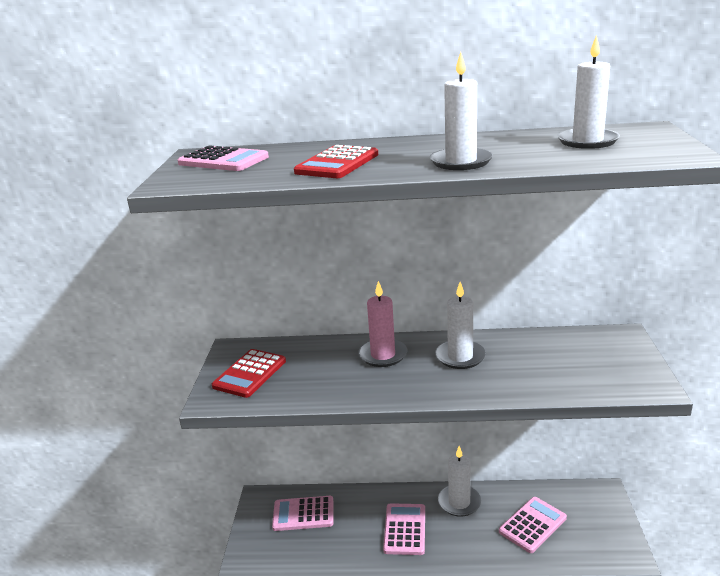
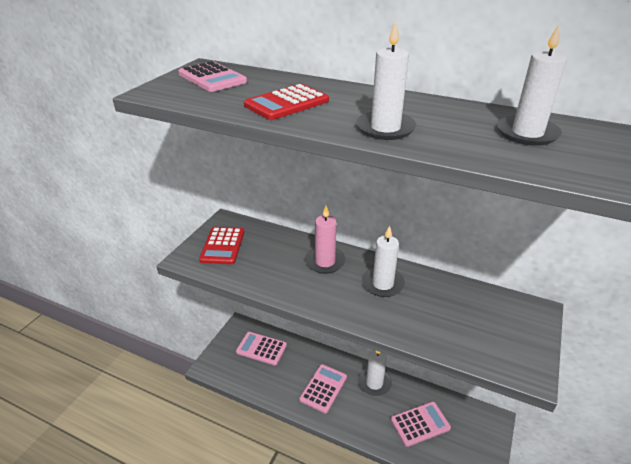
camera: 20 degrees right, 10 degrees up
(249, 374) = (222, 246): red calculator -> red calculator turned 45 degrees counterclockwise

